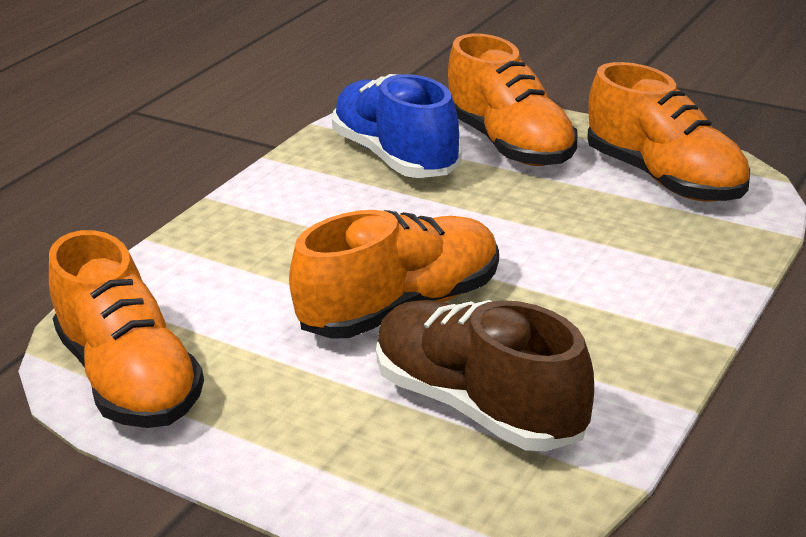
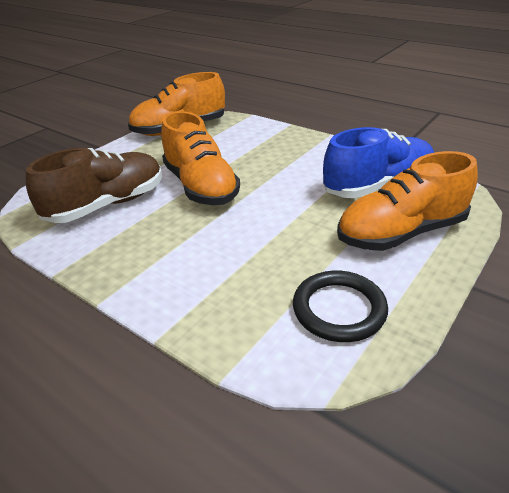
camera: 95 degrees right, 5 degrees up
(664, 178) = (339, 309): orange shoe -> black ring

